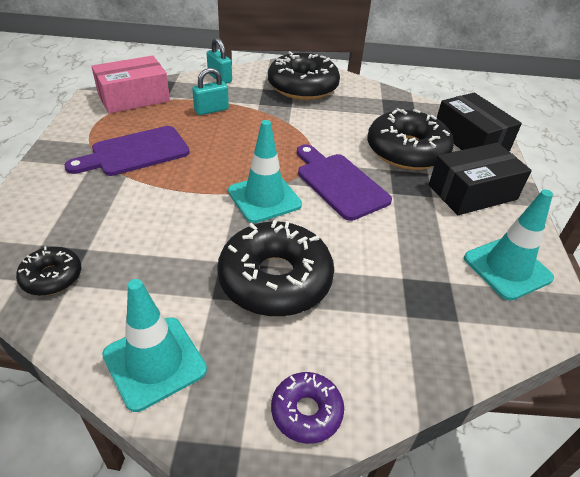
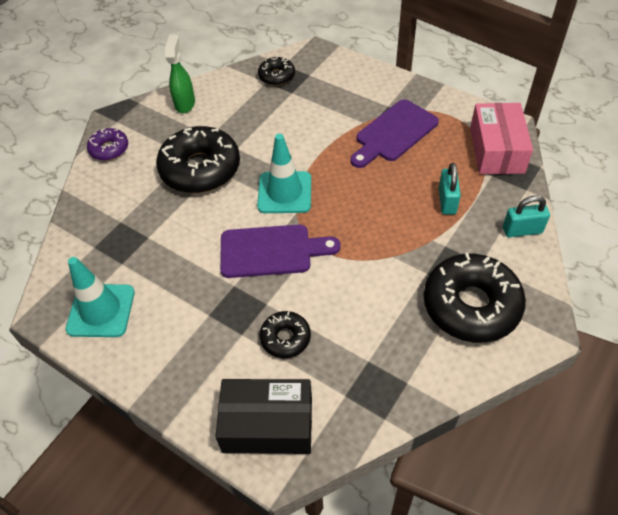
camera: 125 degrees right, 10 degrees up
(135, 152) = (394, 133): purple cutting board -> purple cutting board turned 135 degrees counterclockwise
(154, 362) = (185, 103): turquoise traffic cone -> green spray bottle
(407, 151) = (285, 338): black donut -> black donut, size x0.51
(472, 192) = (190, 353): black box -> none

